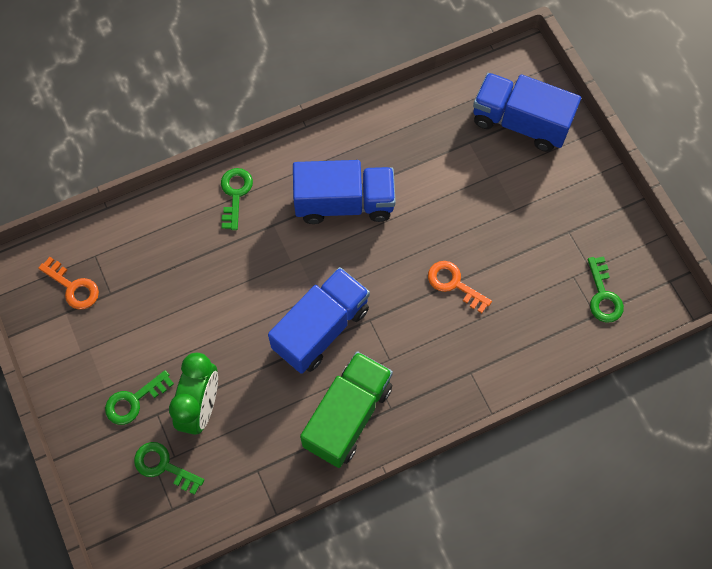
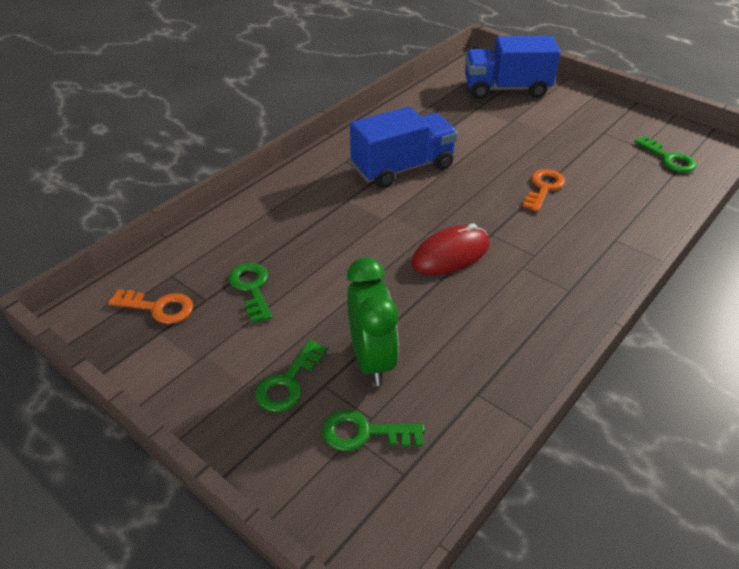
camera: 25 degrees left, 25 degrees down
(235, 194) = (295, 190): green key -> green key (252, 288)
(321, 329) = (450, 254): blue truck -> red mouse
(348, 416) = (533, 310): green truck -> none
(454, 284) = (543, 188): orange key -> orange key turned 105 degrees clockwise

